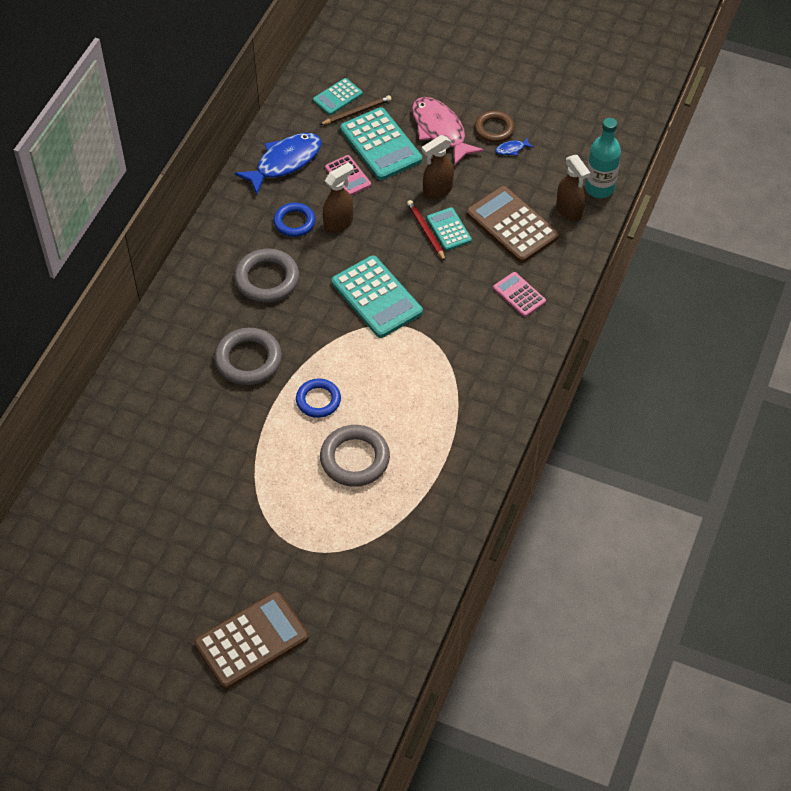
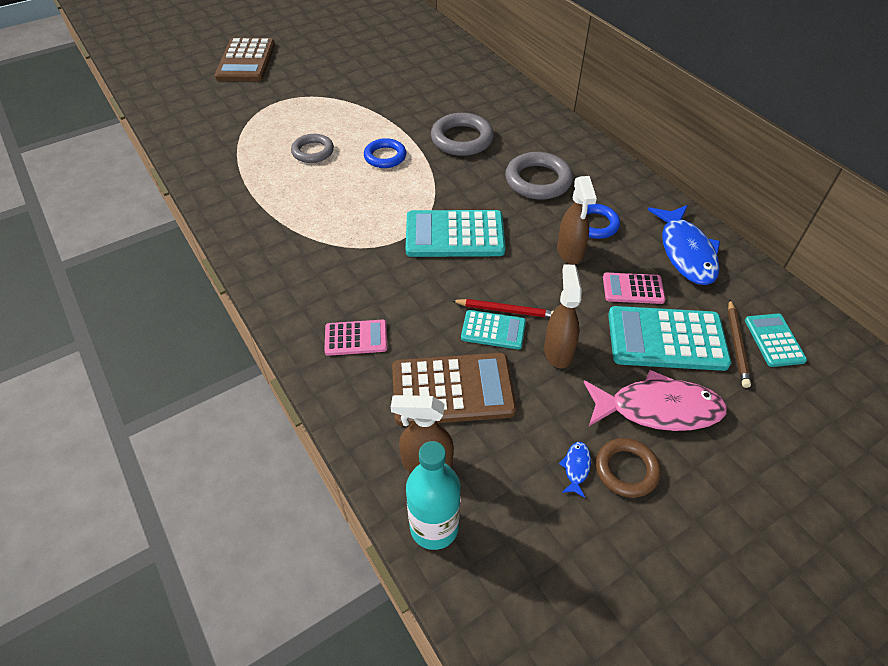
camera: 125 degrees right, 5 degrees down
(355, 459) = (313, 151): grey ring -> grey ring, size x0.66

